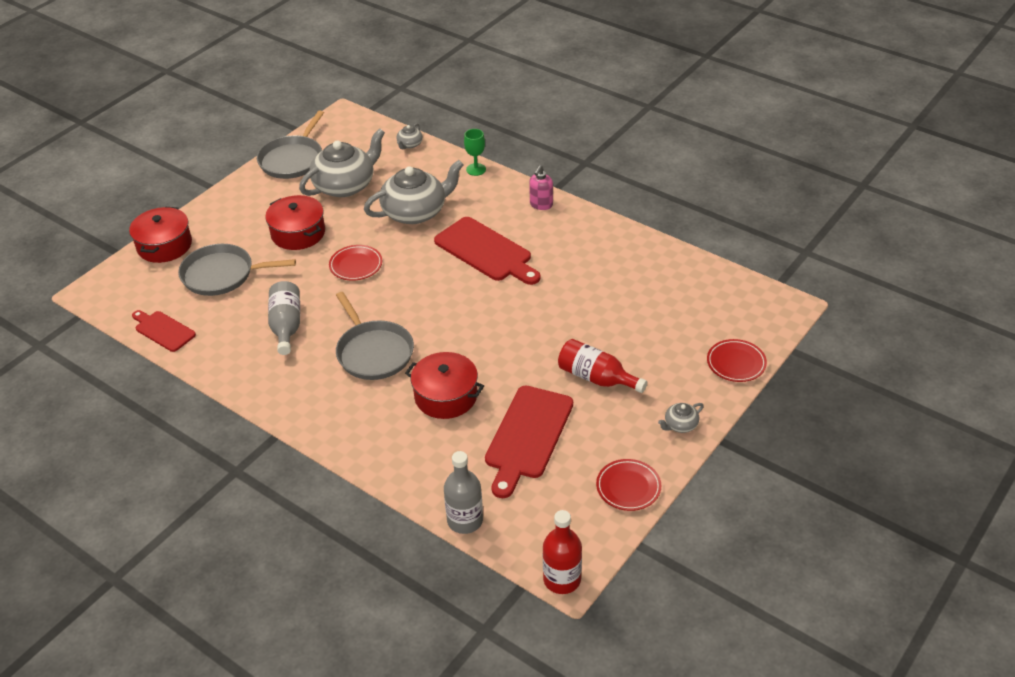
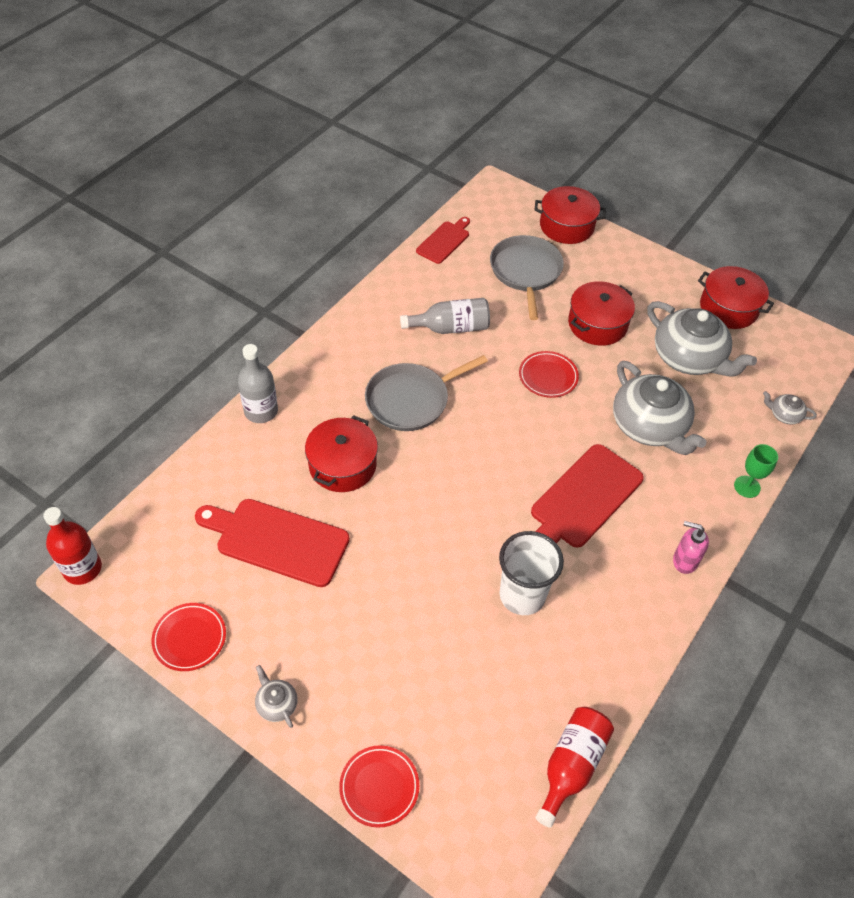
camera: 85 degrees right, 10 degrees up
(293, 159) = (728, 308): grey pan -> red pot
(465, 520) = (173, 485): grey bottle -> grey bottle (261, 411)
(574, 287) = (522, 595): none -> white cup
(596, 378) = (361, 614): red bottle -> red bottle (571, 766)

